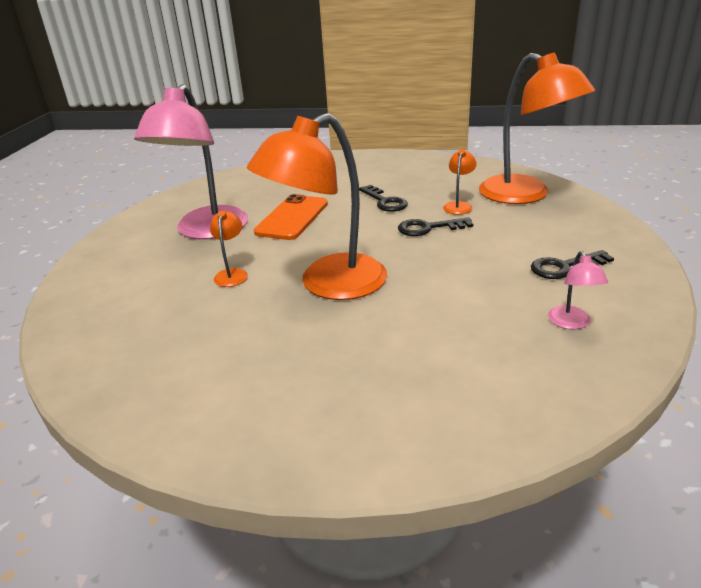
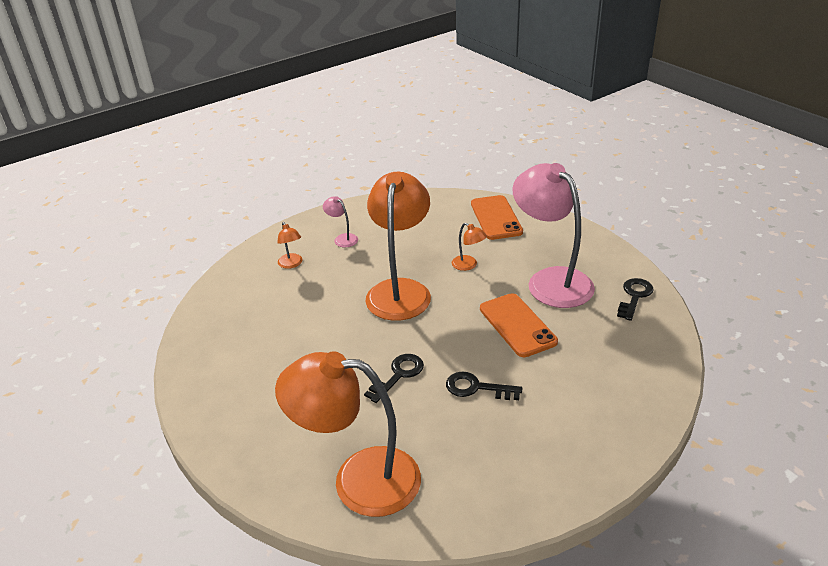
camera: 135 degrees right, 5 degrees up
(105, 306) = (496, 218): none -> orange phone
(459, 205) = (406, 421): orange lamp -> orange lamp (291, 264)
(564, 267) = (260, 389): black key -> black key (634, 296)
(571, 323) = (230, 342): pink lamp -> pink lamp (342, 238)

